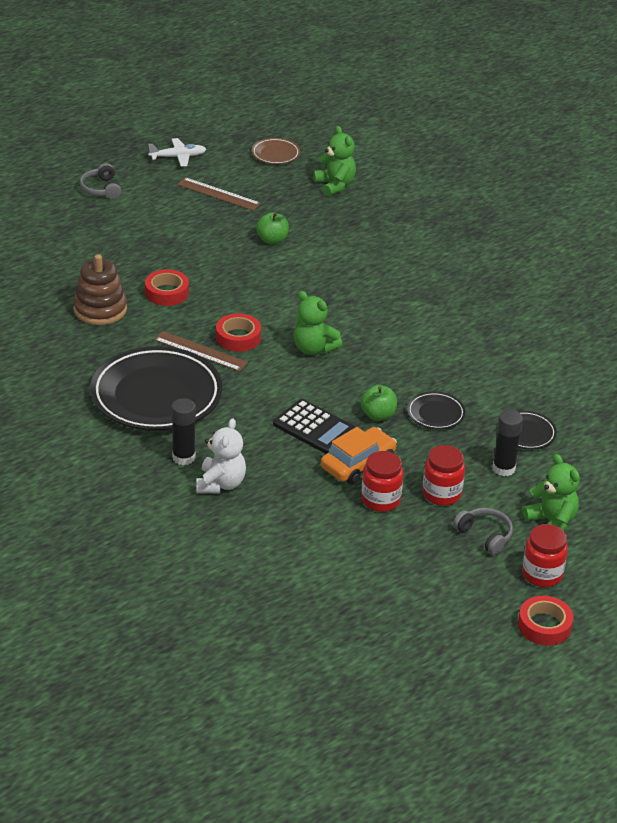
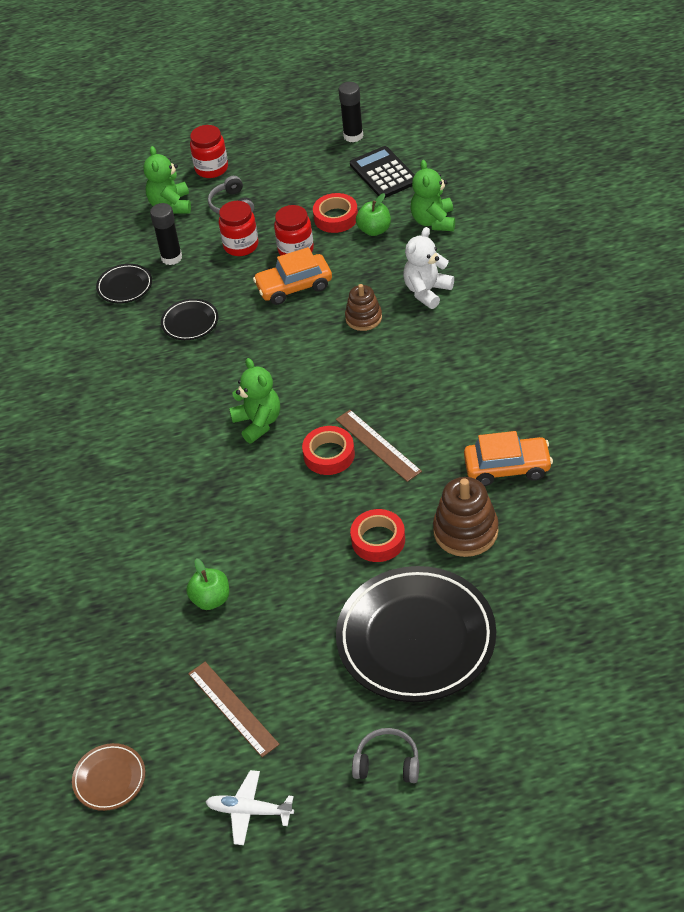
camera: 150 degrees left, 10 degrees up
(82, 355) = (507, 467): none -> orange car
(101, 189) = (387, 763): grey headphones -> grey headphones turned 90 degrees counterclockwise
(156, 395) = (447, 398): black plate -> black plate (416, 639)
(183, 457) = (449, 324): black glue stick -> black glue stick (353, 136)
(270, 448) = (363, 318): none -> brown stacking toy
(314, 427) = (311, 330): black calculator -> black calculator (383, 173)
(335, 185) = (72, 686): green teddy bear -> green teddy bear (433, 221)
(378, 415) = (244, 332): green apple -> green apple (374, 230)
(544, 626) = (239, 134): red tape -> red tape (336, 217)

